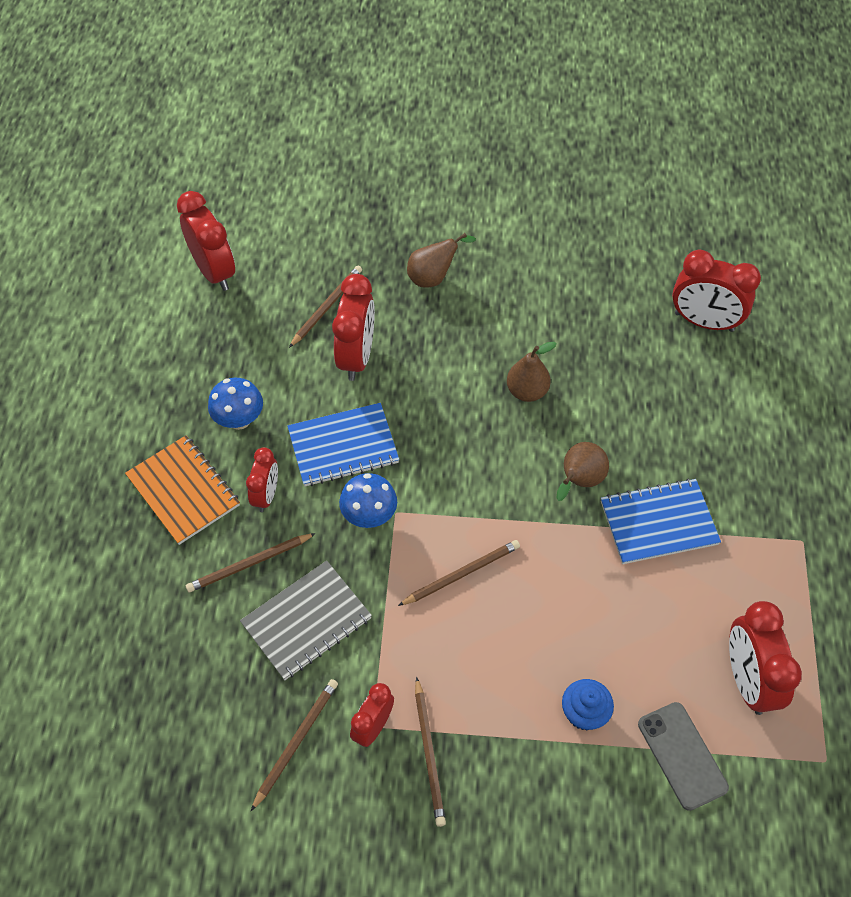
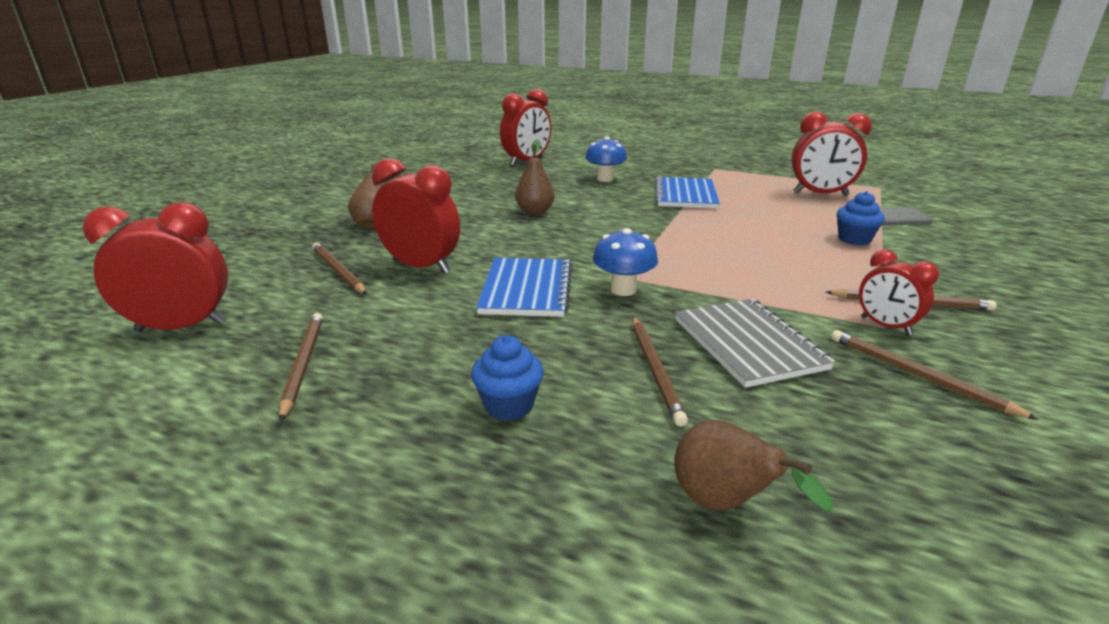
camera: 70 degrees left, 30 degrees down
(183, 491) = (509, 405): orange notebook -> blue cupcake
(239, 420) = (432, 344): blue mushroom -> blue mushroom (605, 179)
(266, 495) = (559, 343): red clock -> none
(462, 574) = (709, 260): brown pencil -> brown pencil (303, 364)
(579, 481) = (635, 210): brown pear -> brown pear (724, 504)

